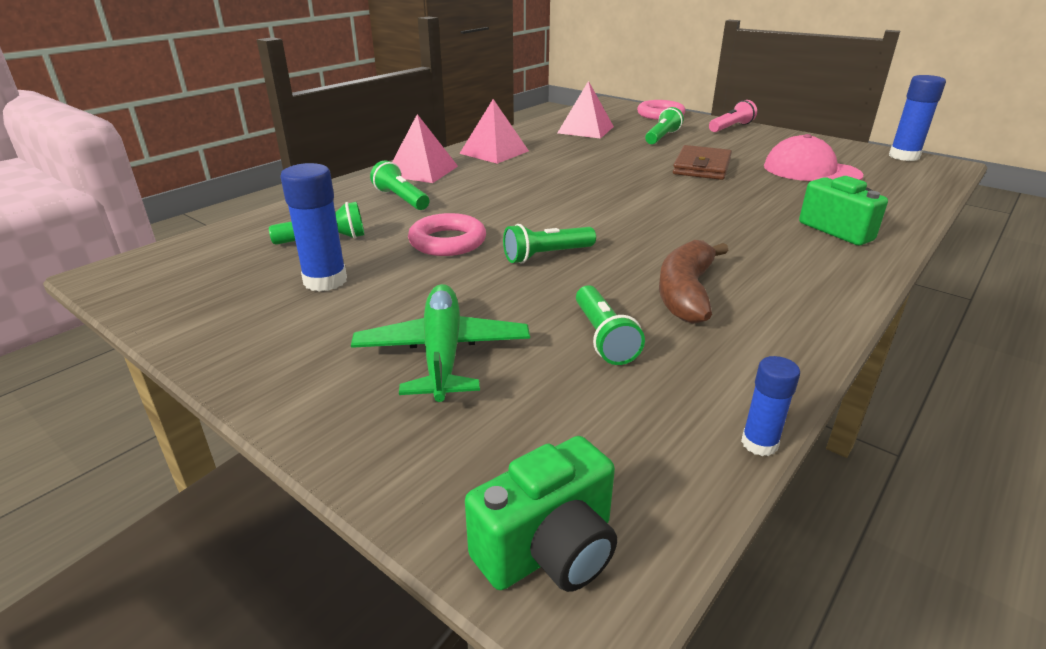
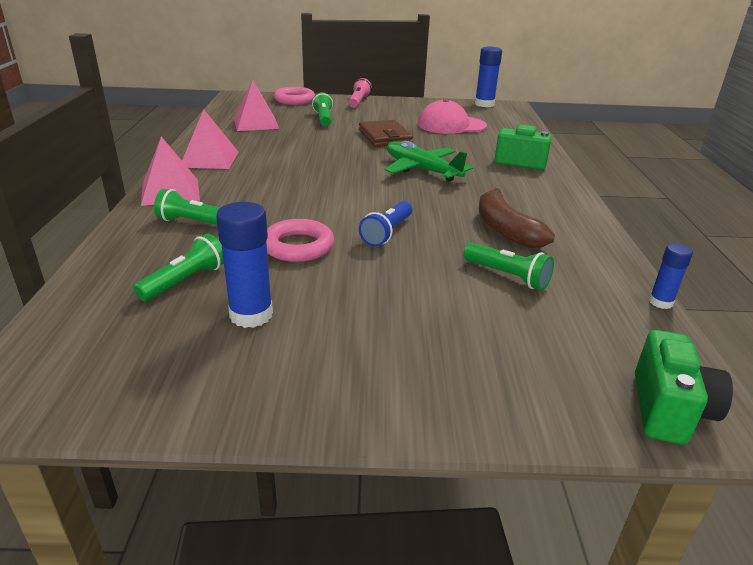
camera: 40 degrees left, 0 degrees up
(442, 353) = (434, 330): green plane -> green plane (422, 170)
(547, 255) = (387, 233): green flashlight -> blue flashlight

